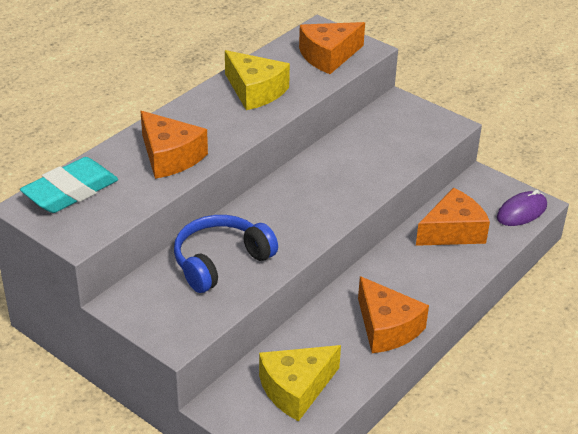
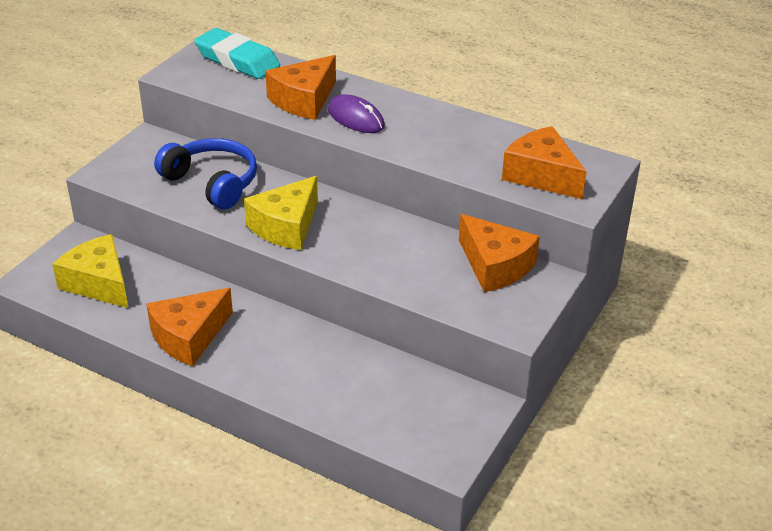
camera: 80 degrees right, 0 degrees up
(255, 91) = (441, 134): yellow cheese -> yellow cheese (286, 226)
(453, 231) = (366, 381): orange cheese -> orange cheese (495, 266)
(521, 212) = (425, 445): purple mouse -> purple mouse (355, 118)

